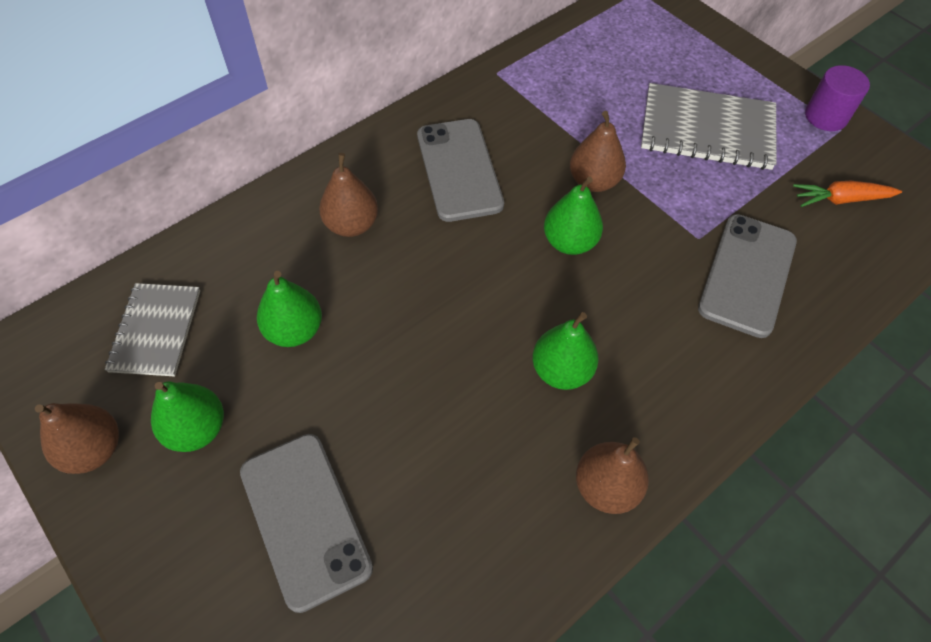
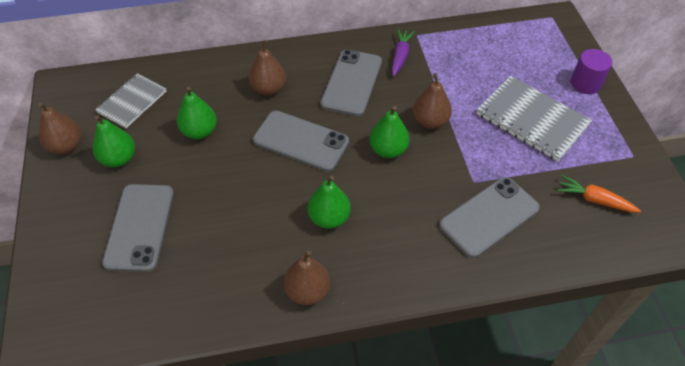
camera: 30 degrees right, 5 degrees down
(449, 280) = (301, 141): none -> grey phone
(496, 109) = (400, 56): none -> purple carrot
(826, 116) = (627, 144): purple cylinder -> purple cylinder (585, 83)

